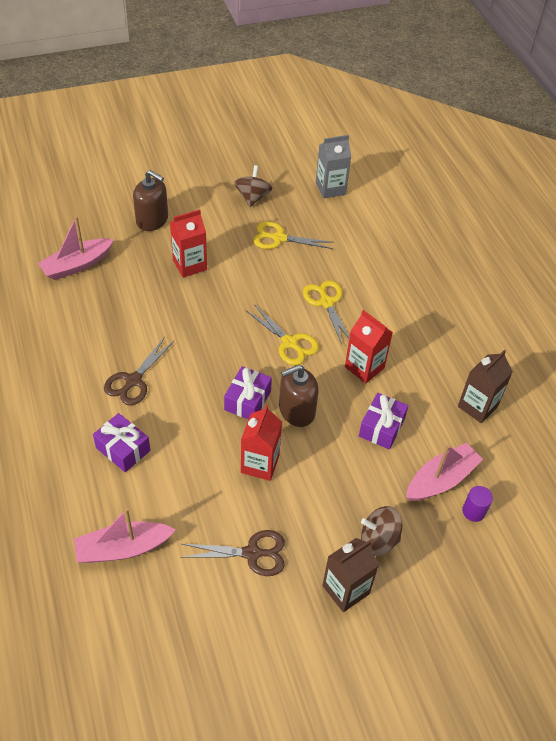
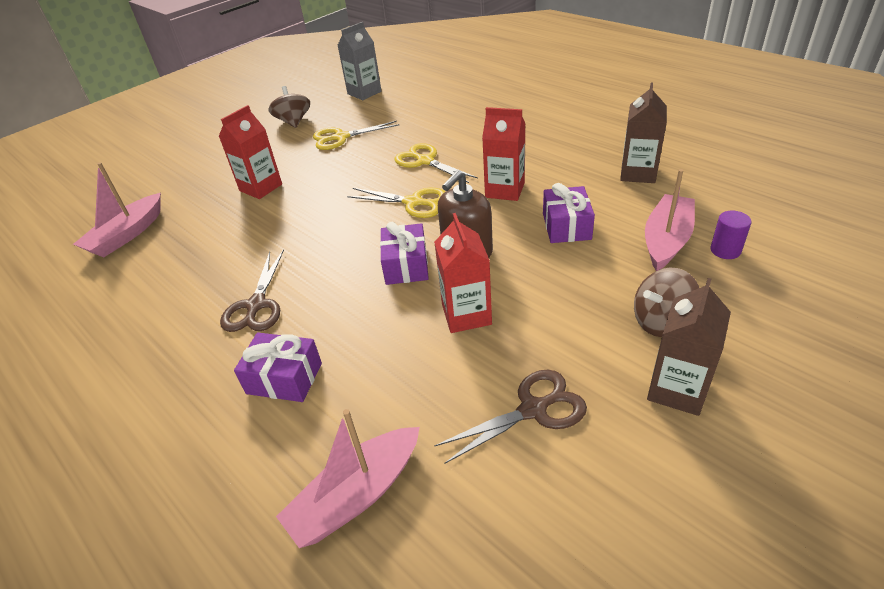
camera: 20 degrees left, 10 degrees down
(152, 220) = (197, 171): brown soap dispenser -> none

